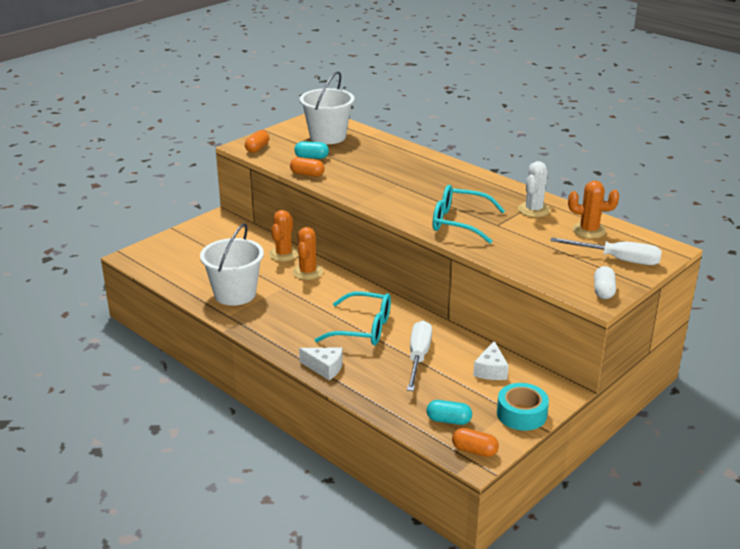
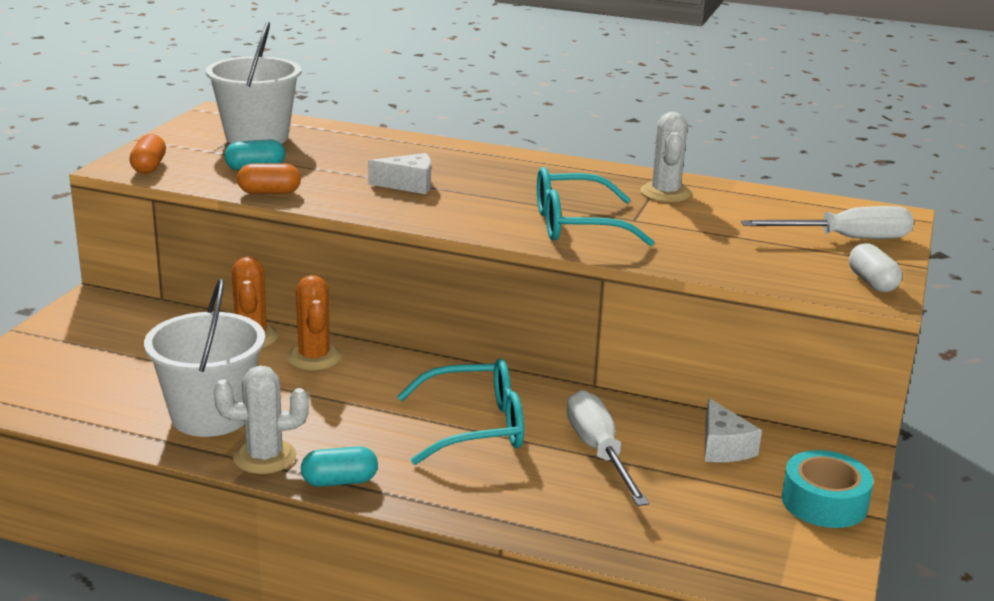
camera: 25 degrees left, 5 degrees down
(246, 322) = (264, 457): none -> white cactus
(325, 368) = (462, 503): white cheese -> white cheese (409, 185)
(448, 420) = (728, 539): turquoise capsule -> turquoise capsule (339, 481)
(474, 450) = (807, 577): orange capsule -> none
(589, 230) = (768, 208): orange cactus -> none

